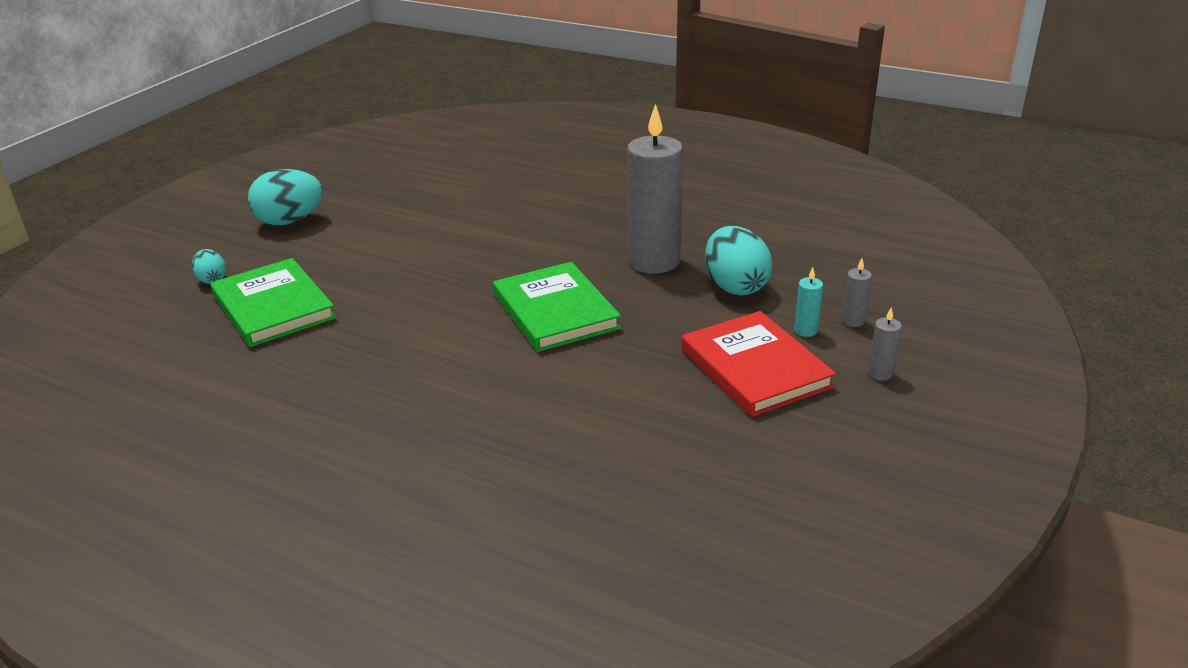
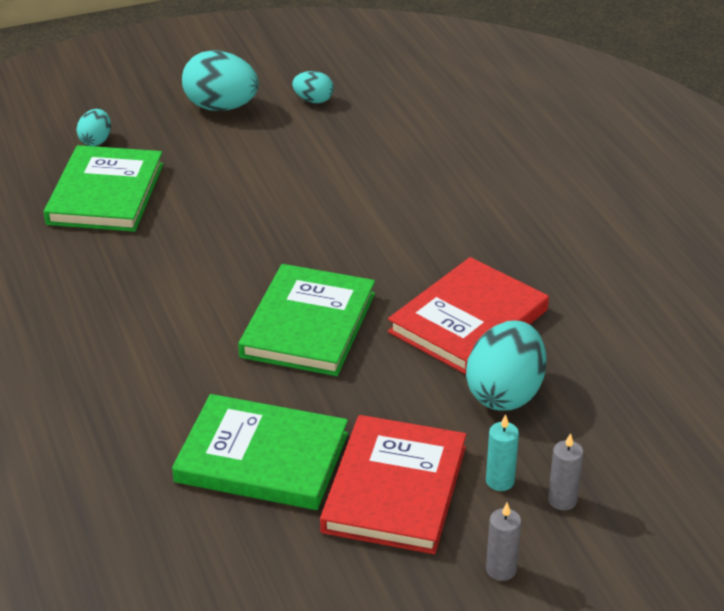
camera: 40 degrees right, 5 degrees up
(357, 192) = (313, 100): none -> turquoise egg
(646, 399) = (262, 458): none -> green book
(654, 261) = (468, 321): grey candle -> red book

